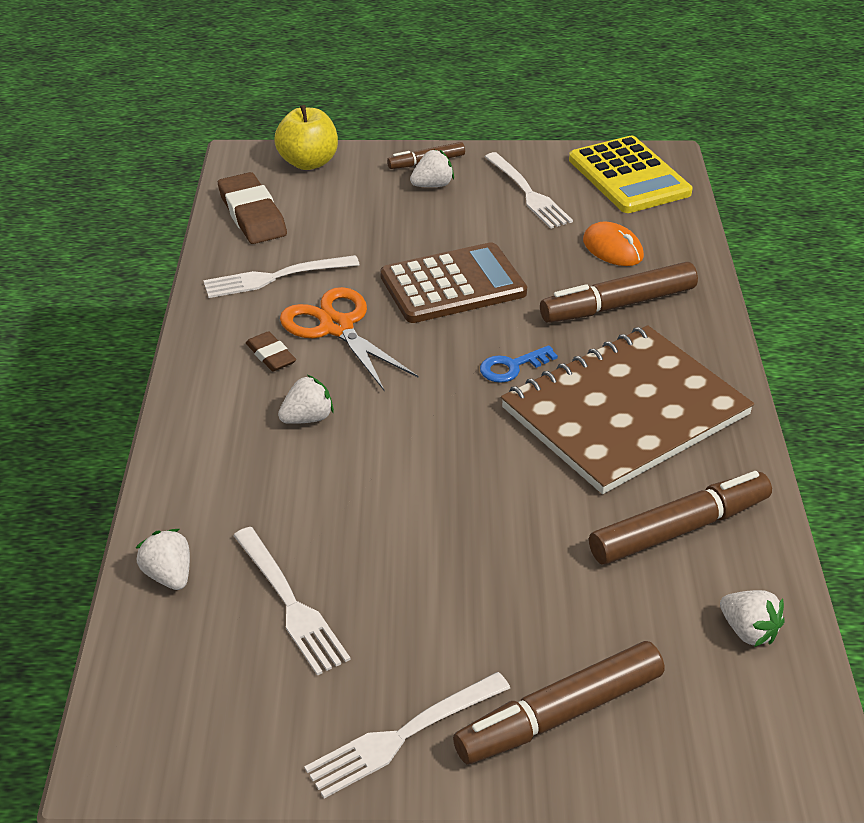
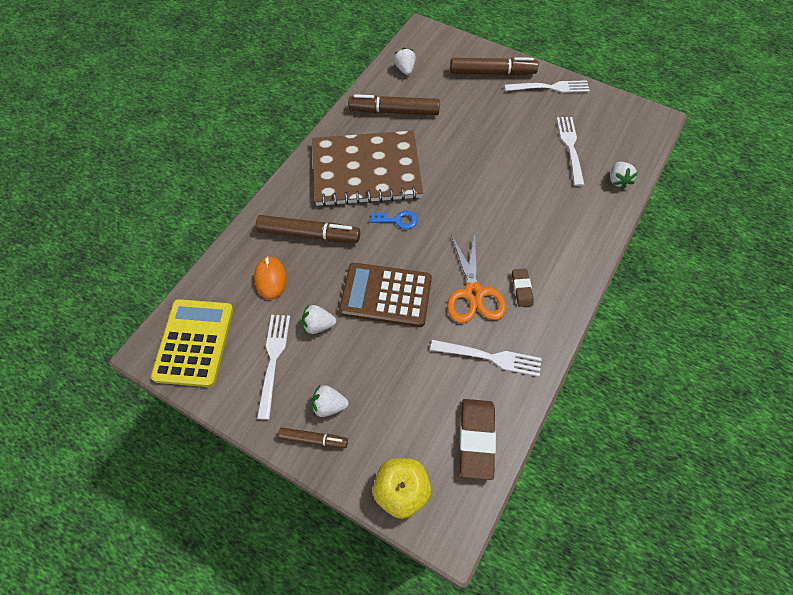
camera: 150 degrees left, 20 degrees up
(307, 418) = (521, 236): white strawberry -> white strawberry (318, 325)

